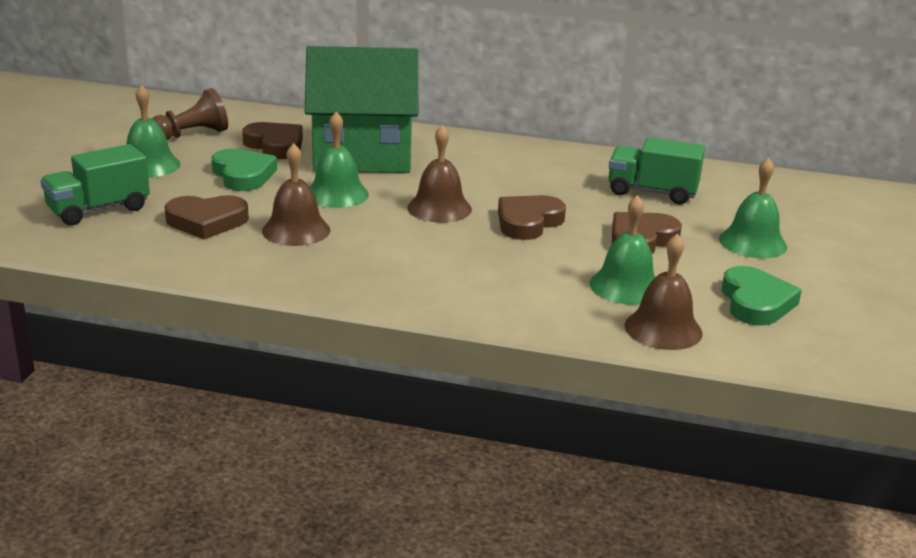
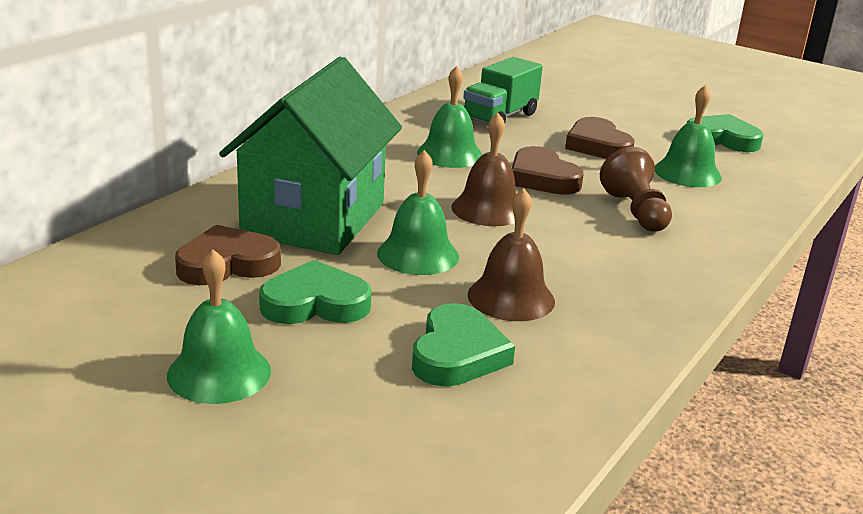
camera: 70 degrees left, 0 degrees up
(99, 210) = (369, 441): green truck -> none
(191, 135) = (124, 319): brown pawn -> brown pawn (635, 211)
(206, 222) = (457, 354): brown heart -> green heart
(663, 329) = (766, 179): brown bell -> none
(752, 242) = (616, 112): green bell -> green bell (450, 154)

